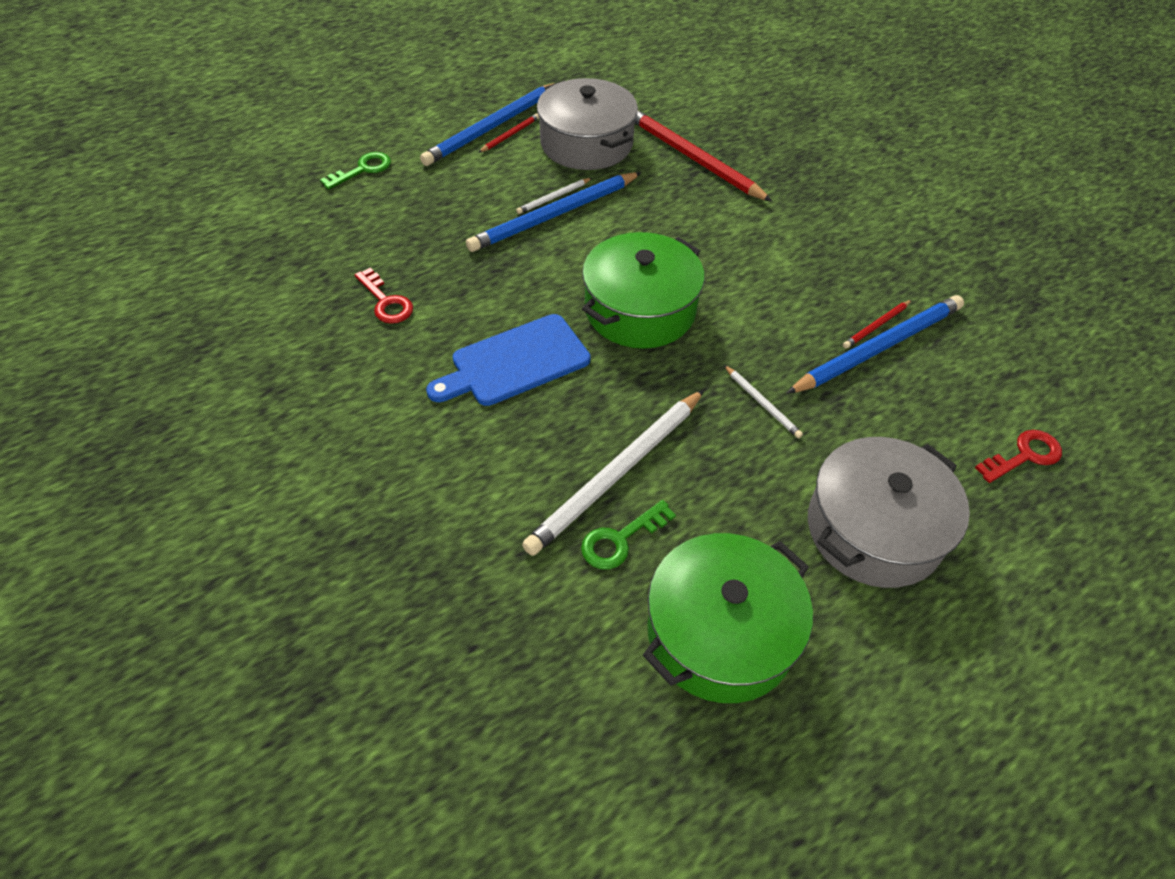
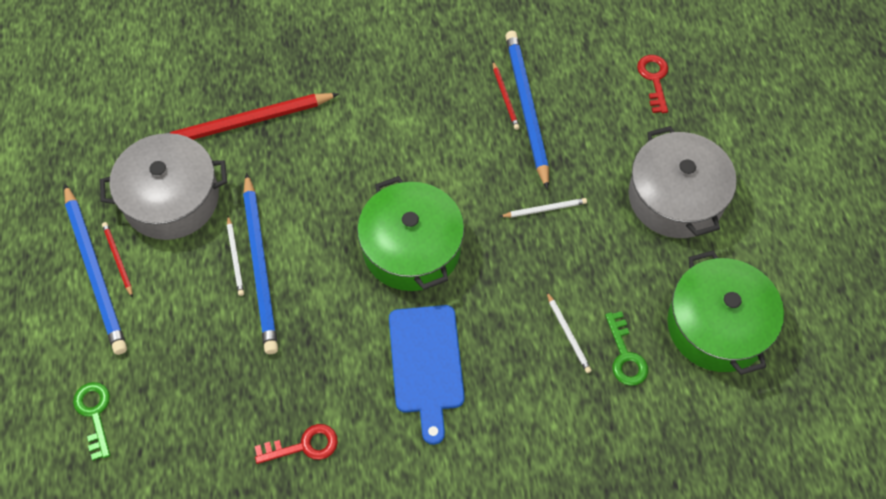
camera: 65 degrees left, 10 degrees up
(617, 473) = (568, 334): white pencil -> white pencil, size x0.45

